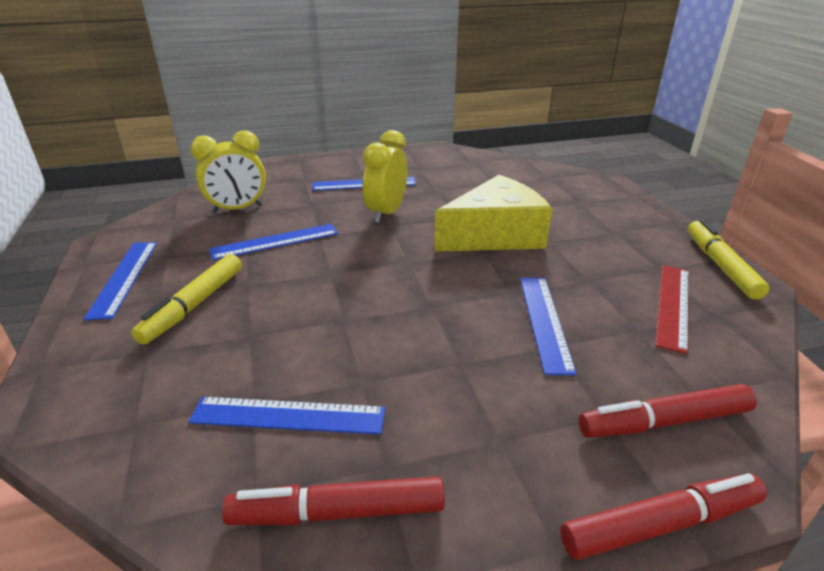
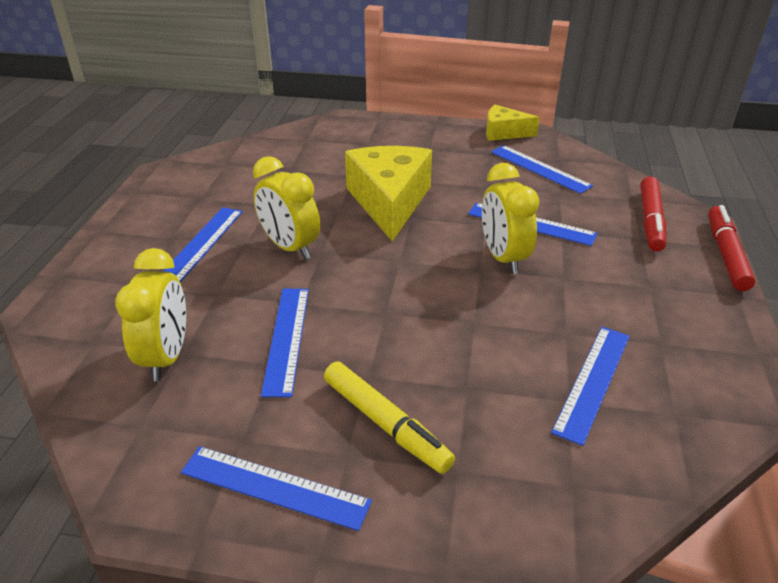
camera: 65 degrees left, 5 degrees up
(337, 513) = (698, 375): red marker -> none
(461, 316) = (503, 258): none -> yellow clock
(673, 305) = (539, 169): red ruler -> blue ruler
(720, 265) = (504, 133): yellow marker -> yellow cheese

